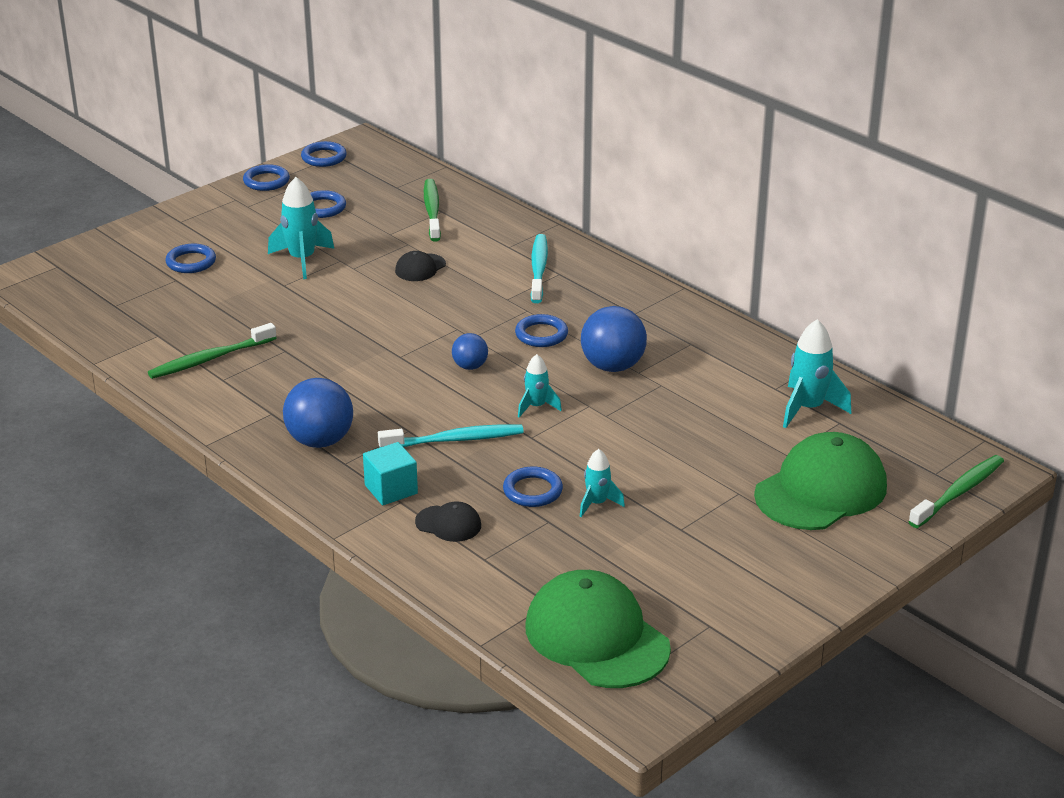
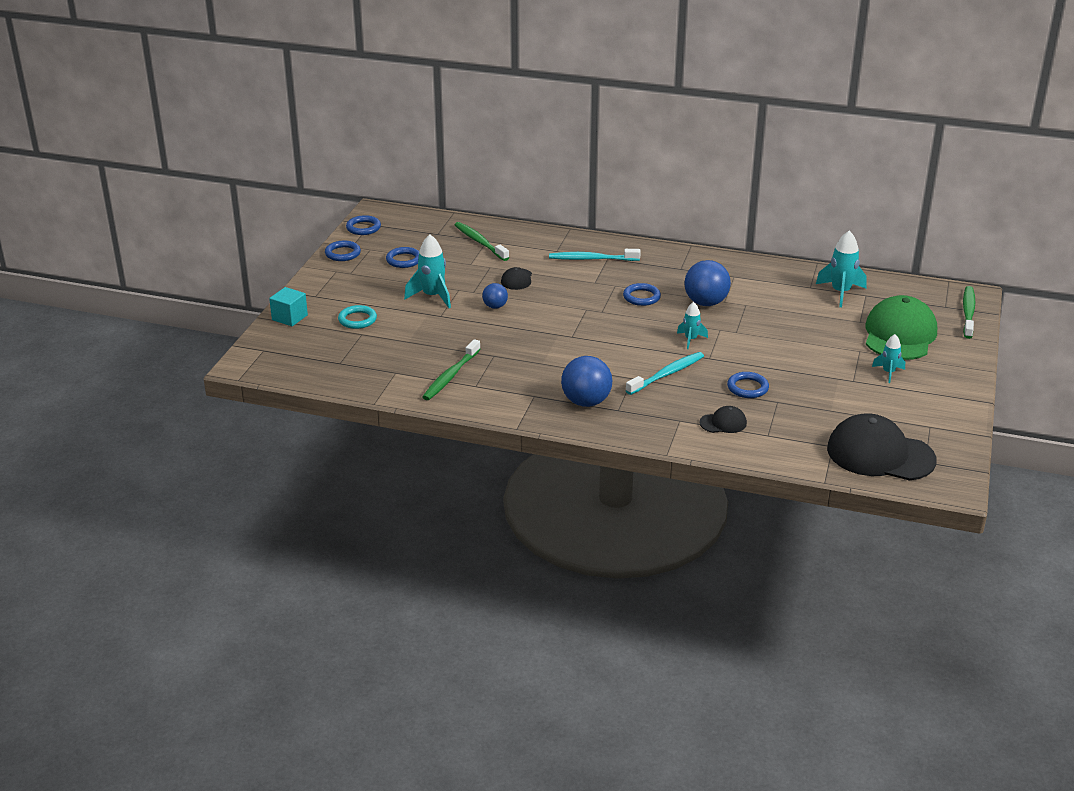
camera: 30 degrees left, 0 degrees up
(191, 262) = (357, 320): blue ring -> turquoise ring
(391, 489) = (665, 415): turquoise cube -> turquoise cube (289, 317)
(470, 366) = (622, 329): blue ball -> blue ball (495, 306)
(539, 269) = (592, 259): turquoise toothbrush -> turquoise toothbrush turned 60 degrees counterclockwise
(596, 637) = (880, 454): green cap -> black cap
(597, 503) = (792, 382): turquoise rocket -> turquoise rocket (888, 372)

